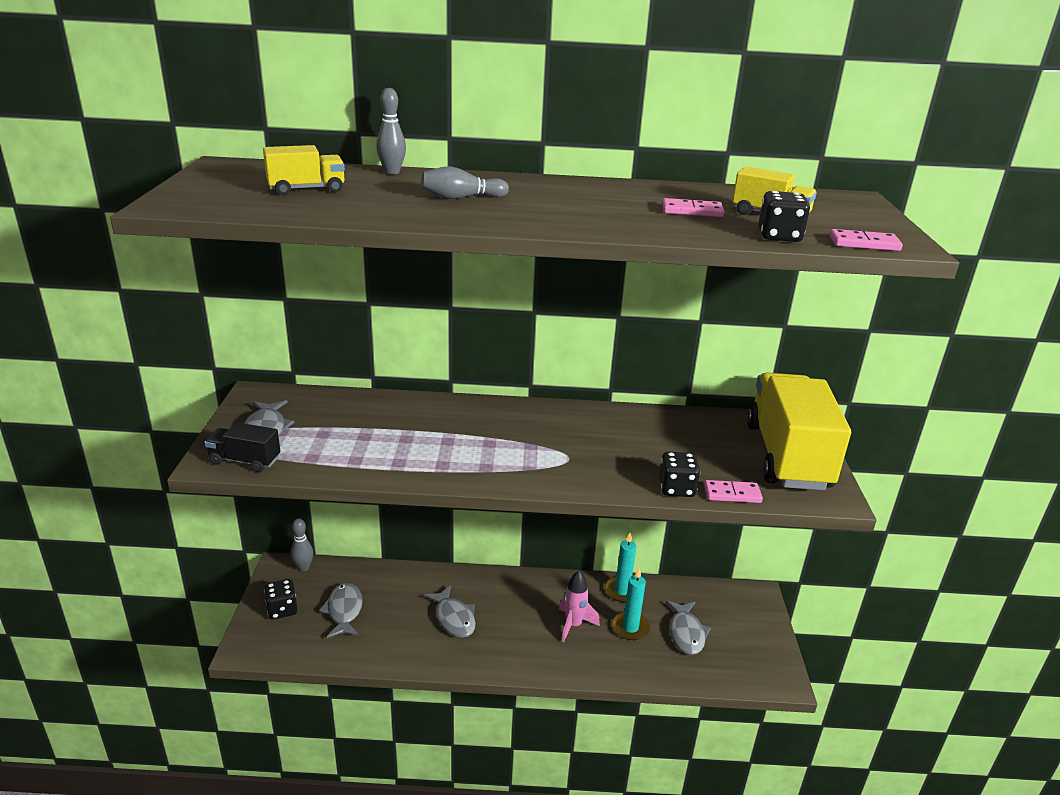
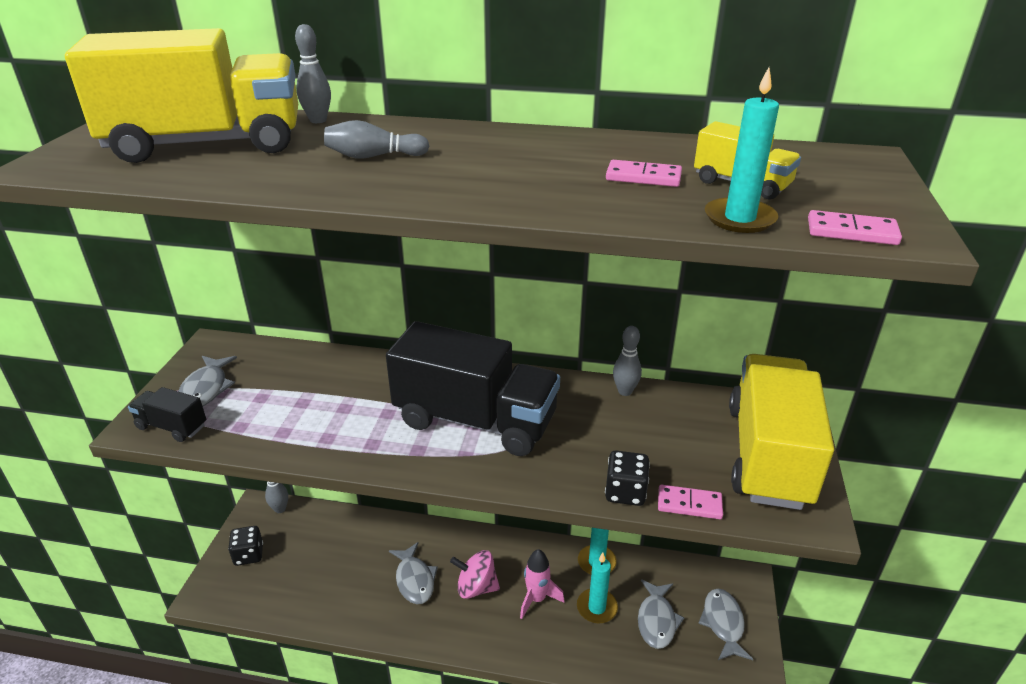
camera: 10 degrees right, 5 degrees up
(306, 189) = (207, 144): yellow truck -> yellow truck, size x2.24
(344, 611) = (308, 561): grey fish -> grey fish (723, 623)
(514, 620) = (476, 587): none -> pink spinning top
(530, 443) = (475, 420): none -> black truck
(654, 415) = (625, 391): none -> grey bowling pin
(779, 236) = (739, 219): black dice -> turquoise candle

